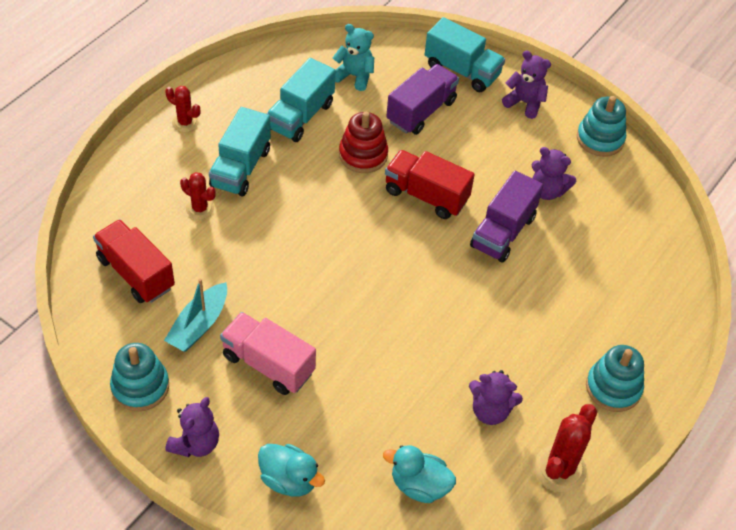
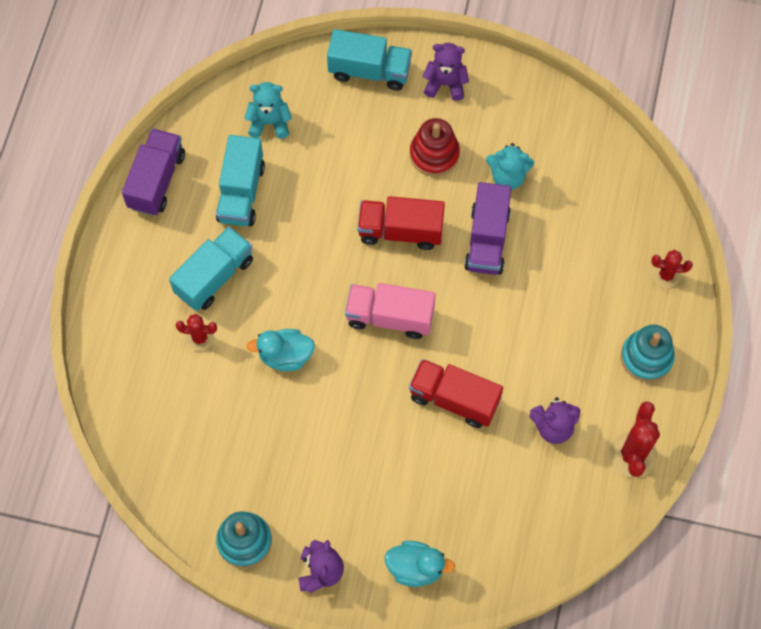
camera: 20 degrees left, 15 degrees up
(136, 273) = (178, 432): red truck -> red truck (454, 399)
(185, 122) = (134, 249): red cactus -> red cactus (666, 275)
(199, 325) = (263, 458): turquoise boat -> none
(241, 168) = (214, 276): turquoise truck -> turquoise truck turned 135 degrees counterclockwise
(268, 364) = (344, 469): pink truck -> pink truck (390, 317)
(363, 155) = (321, 211): red stacking toy -> red stacking toy (434, 154)
(419, 485) = (525, 523): turquoise duck -> turquoise duck (285, 356)
(421, 111) = (352, 137): purple truck -> purple truck (156, 181)
(547, 191) = (508, 177): purple teddy bear -> turquoise teddy bear
(600, 139) = (532, 96): turquoise stacking toy -> none

